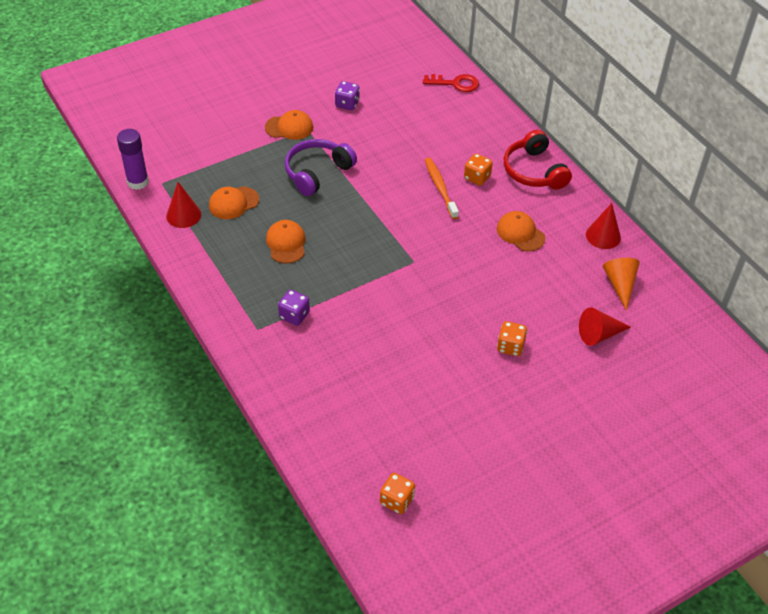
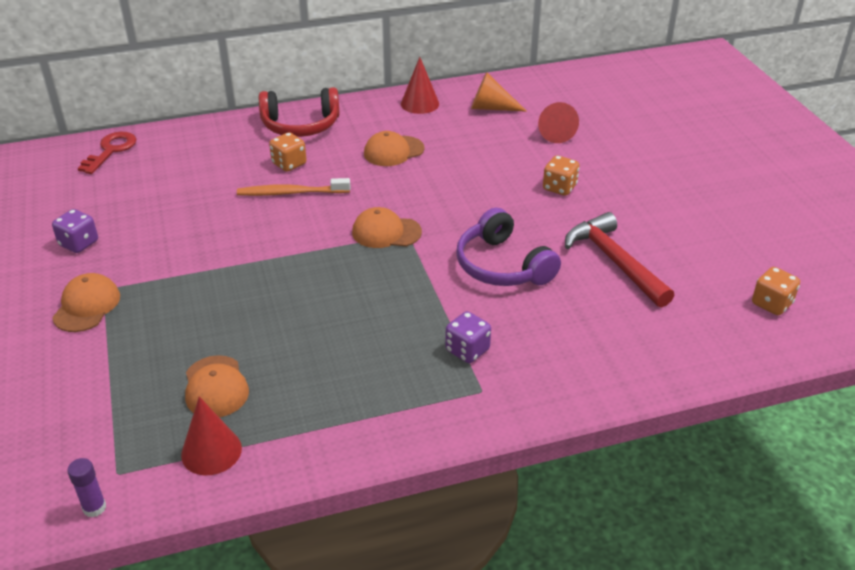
camera: 75 degrees left, 10 degrees down
(138, 182) = (94, 508): purple glue stick -> purple glue stick, size x0.56
(286, 243) = (327, 340): orange cap -> orange cap (386, 232)
(317, 172) = (201, 291): purple headphones -> purple headphones (502, 266)
(420, 391) = (614, 261): none -> red hammer

